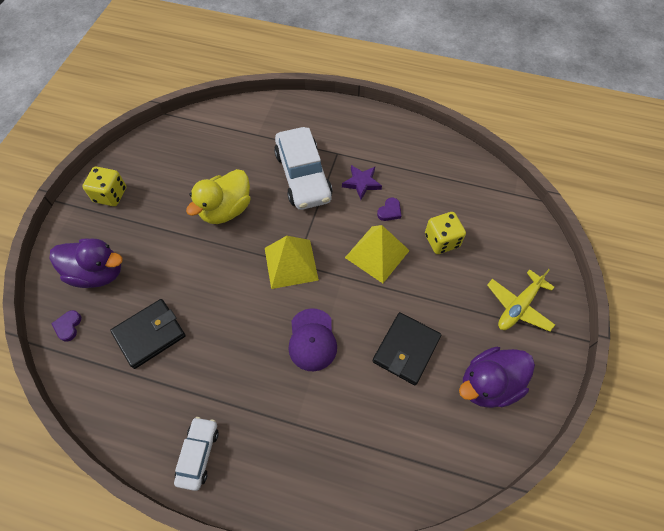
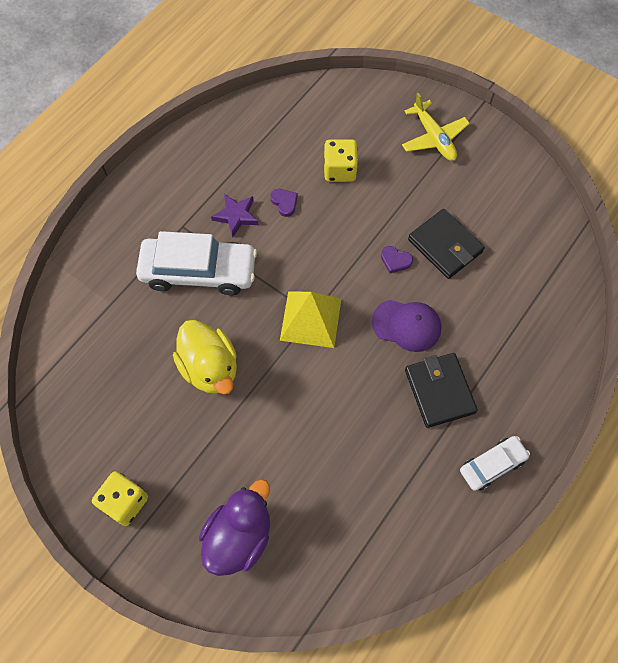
camera: 70 degrees left, 5 degrees up
(68, 326) = (300, 582): purple heart -> purple heart (395, 260)
(150, 334) = (344, 488): black wallet -> black wallet (439, 391)
(198, 454) = (492, 465): white car -> white car turned 120 degrees clockwise
(377, 254) = (332, 233): yellow pyramid -> none
(488, 384) = (499, 193): purple duck -> none

